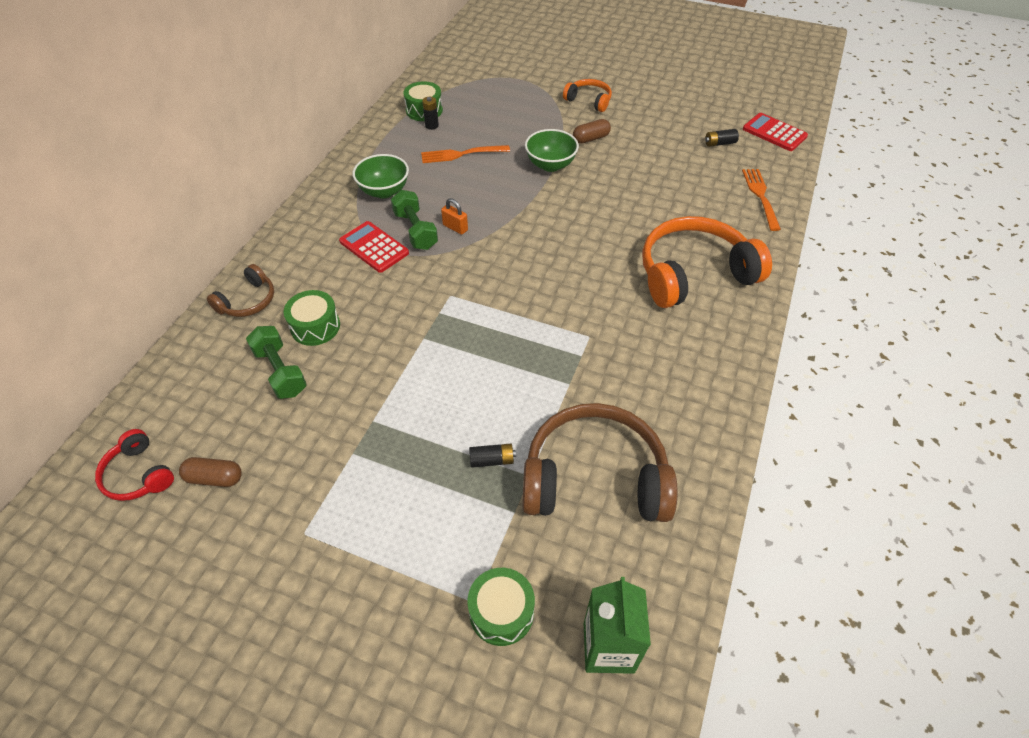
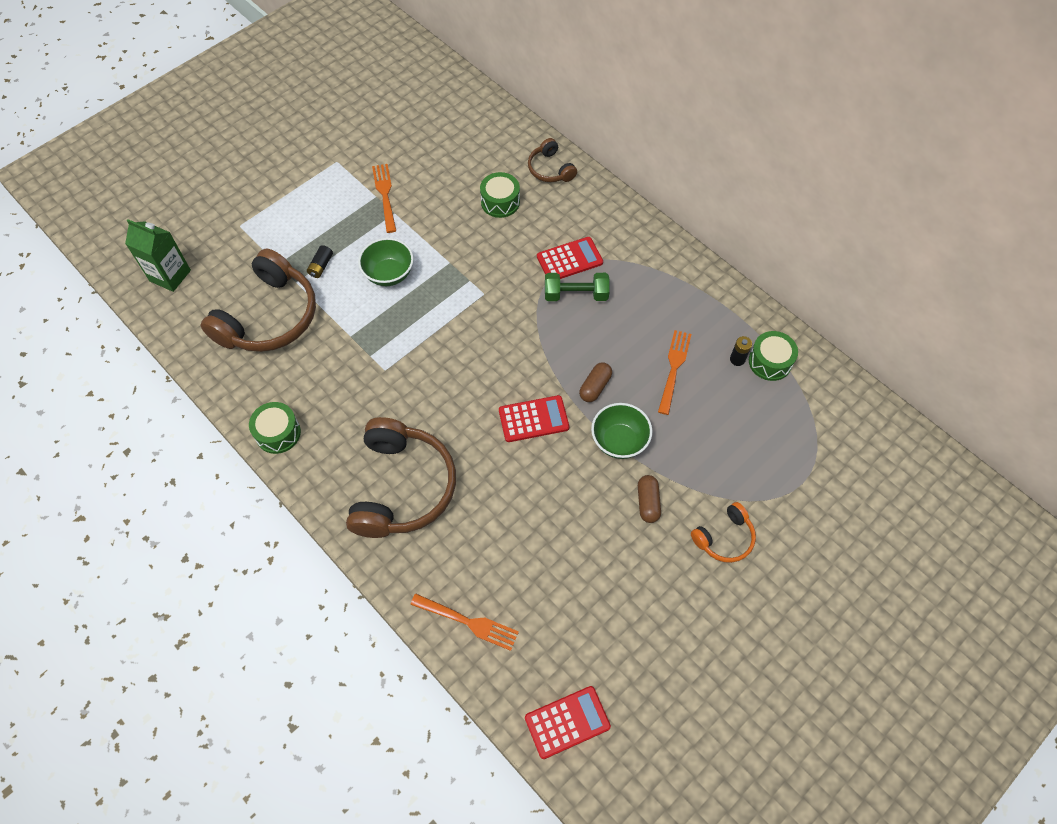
camera: 115 degrees right, 10 degrees up
(138, 474) = (428, 96): red headphones -> none
(214, 478) = (402, 129): brown capsule -> brown capsule (595, 387)
(280, 371) = (468, 174): green dumbbell -> none
(347, 443) = (385, 195): none -> orange fork
(384, 191) = (644, 288): green bowl -> green bowl (389, 274)
(455, 227) = (564, 325): orange padlock -> none
(501, 612) = (225, 235): green drum -> green drum (278, 433)
(566, 216) = (533, 419): none -> red calculator
(694, 274) = (402, 487): orange headphones -> brown headphones
(719, 143) = (577, 639): black battery -> none

